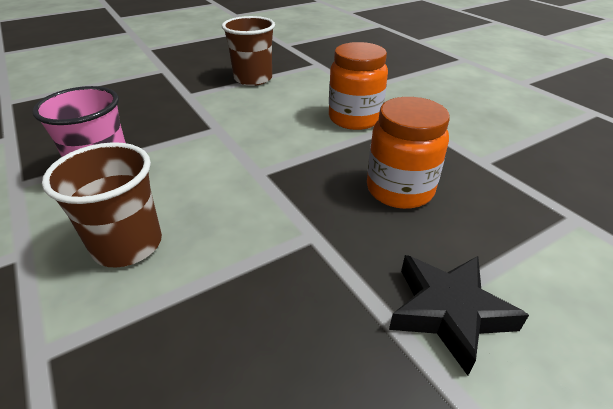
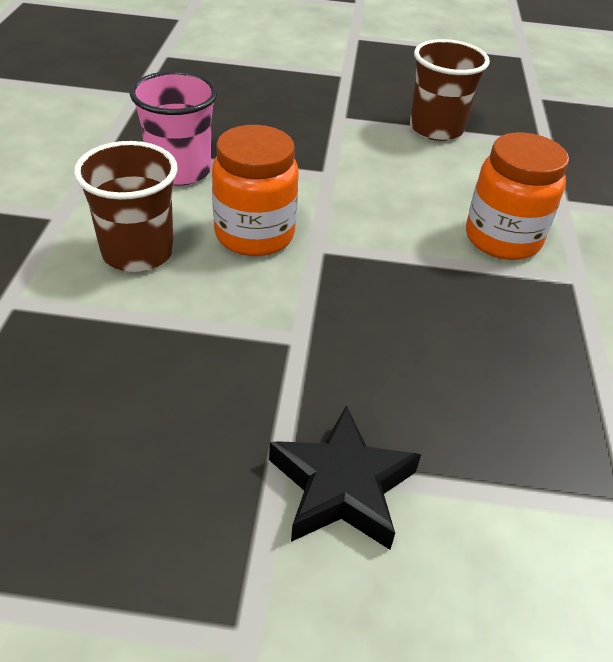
camera: 35 degrees right, 5 degrees up
(399, 190) = (448, 348): orange jar -> orange jar (254, 235)

